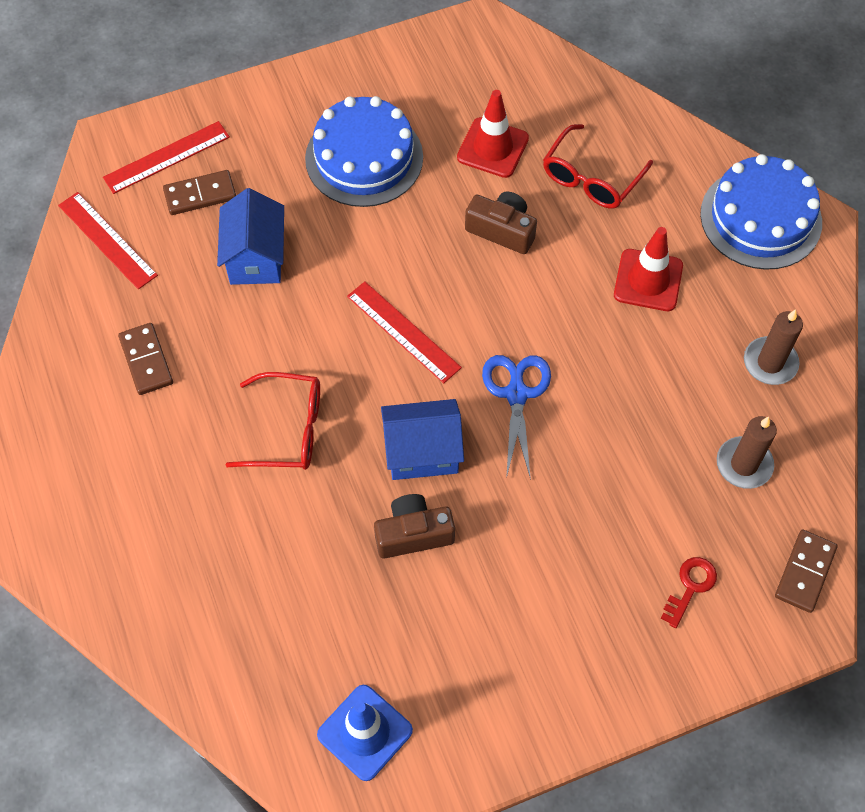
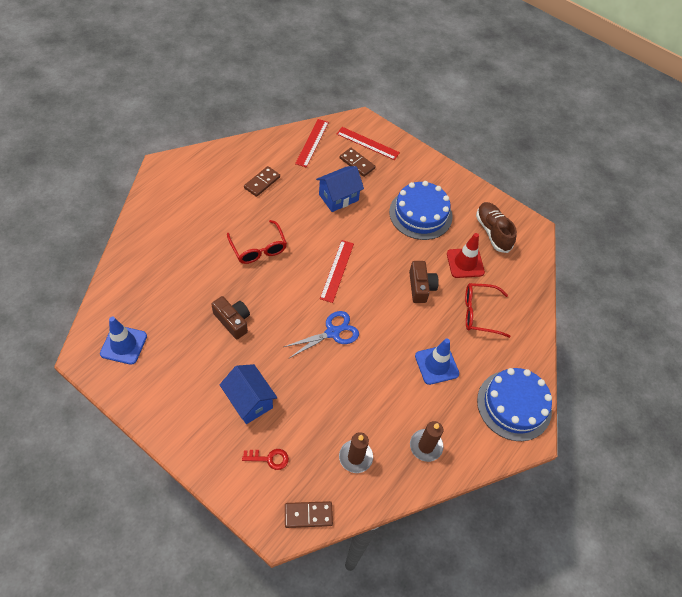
camera: 55 degrees right, 5 degrees down
(422, 452) = (277, 306): blue house -> blue house (249, 401)
(458, 81) = (492, 232): none -> brown shoe
(648, 280) = (436, 365): red traffic cone -> blue traffic cone

